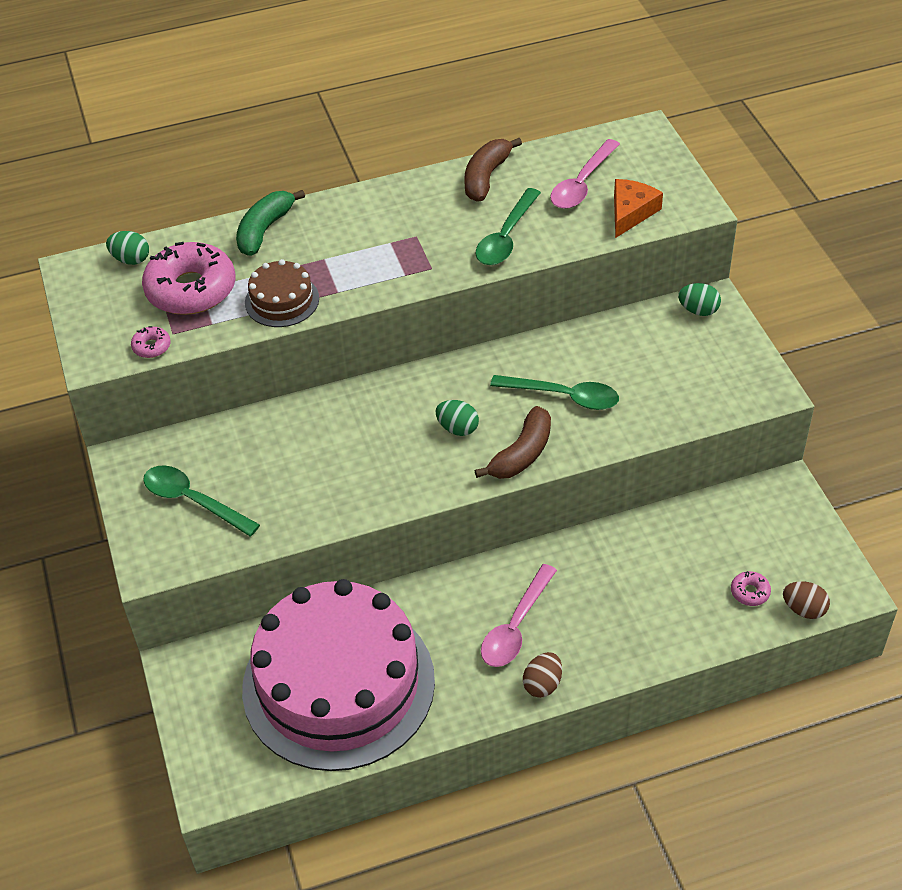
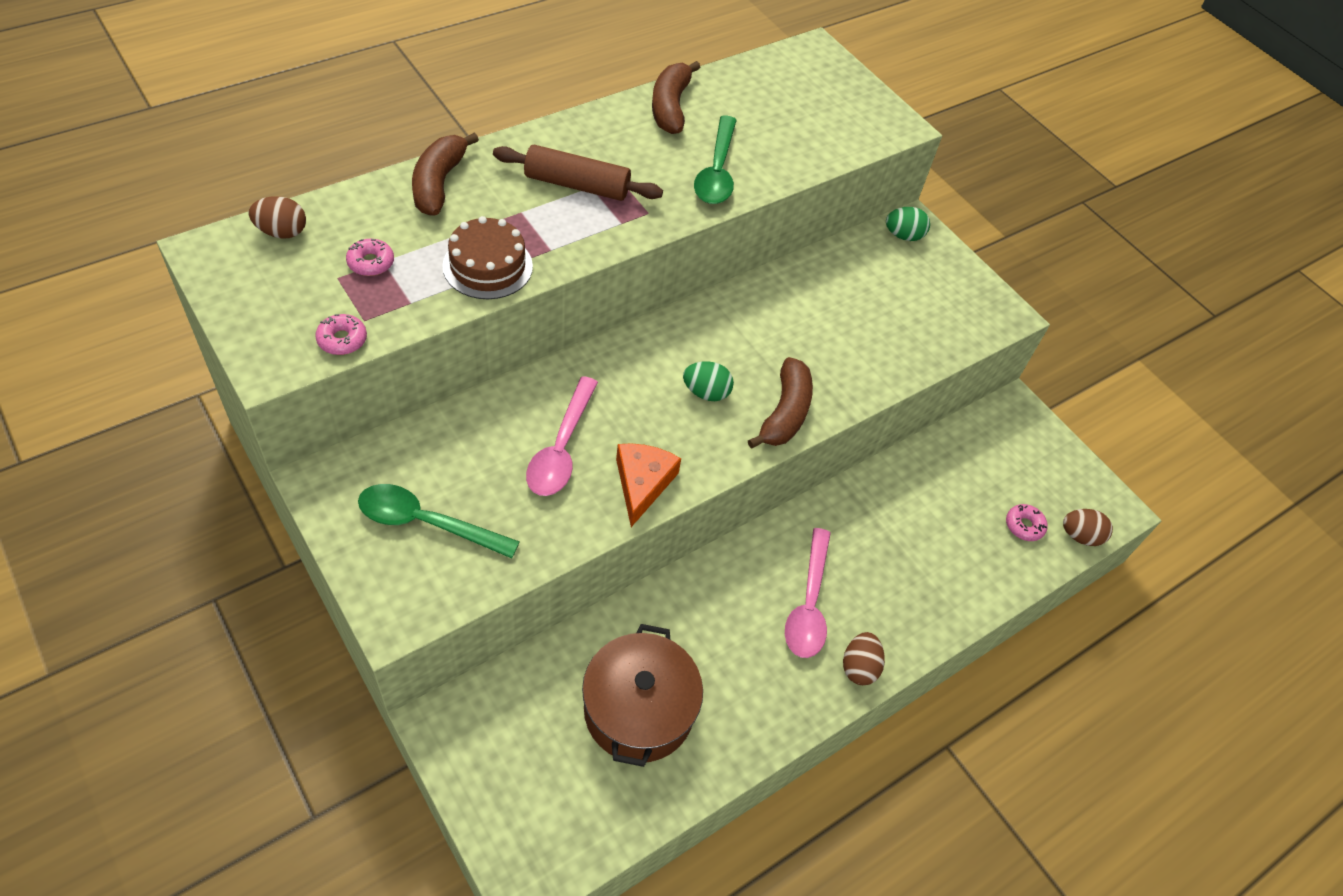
camera: 25 degrees left, 5 degrees up
(131, 259) = (282, 232): green egg -> brown egg
(191, 289) = (371, 262): pink donut -> pink donut, size x0.41
(264, 230) = (439, 183): green banana -> brown banana
(338, 684) = (638, 710): pink cake -> brown pot
(378, 240) = (577, 185): none -> brown rolling pin
(564, 396) = (805, 342): green spoon -> none
(582, 184) = (774, 108): pink spoon -> pink spoon (561, 448)
(631, 212) = (836, 135): orange cheese -> orange cheese (642, 484)

